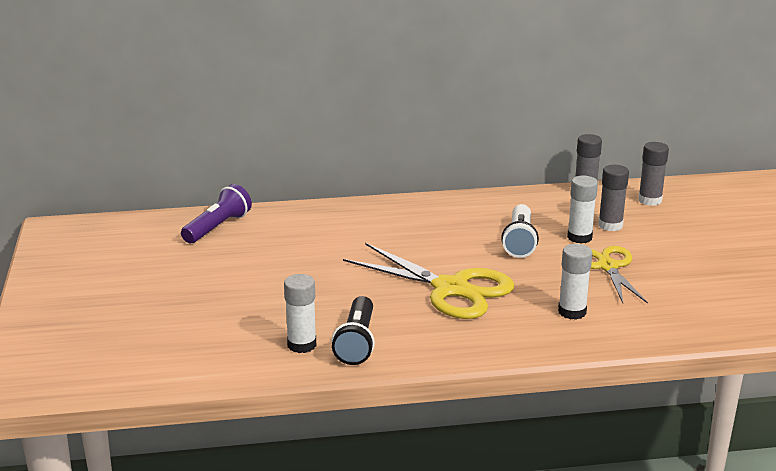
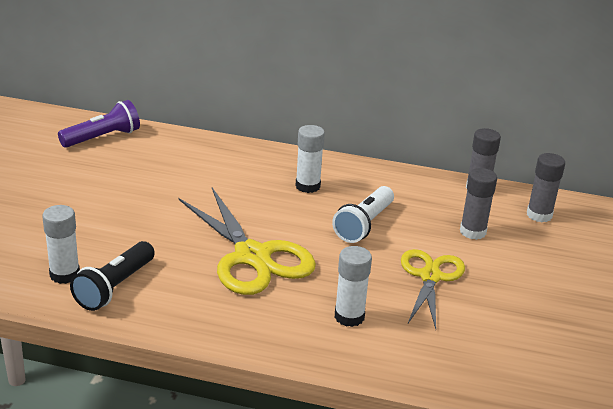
camera: 20 degrees right, 5 degrees up
(579, 237) = (429, 236): white glue stick -> white glue stick (307, 186)

